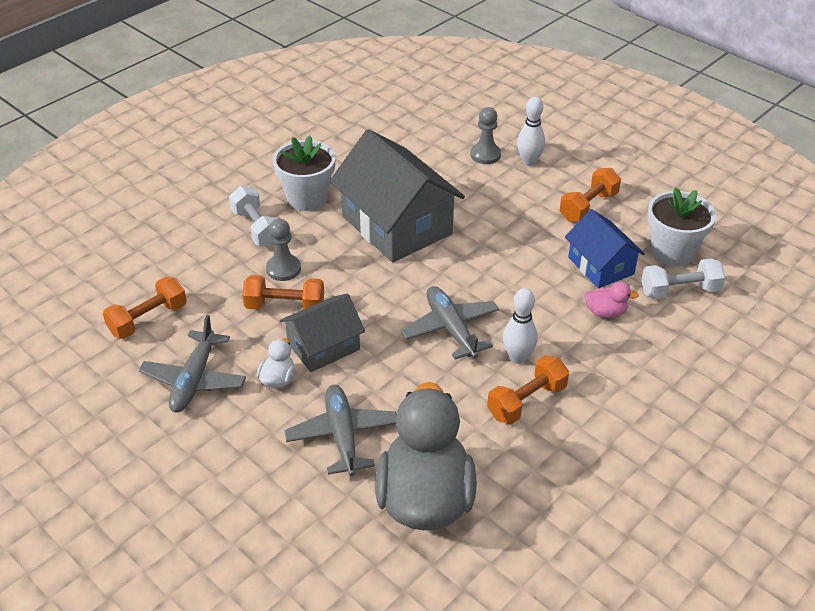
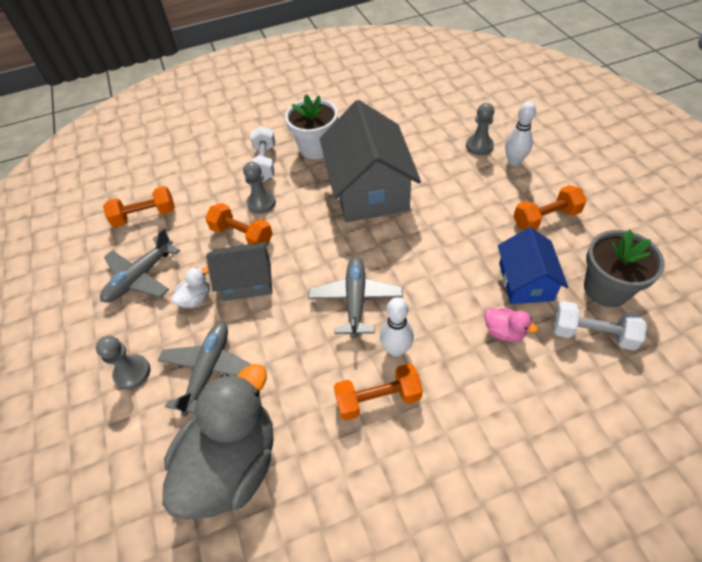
camera: 30 degrees right, 10 degrees up
(259, 466) = (132, 372): none -> grey pawn
(672, 252) = (606, 289): white flower pot -> grey flower pot

